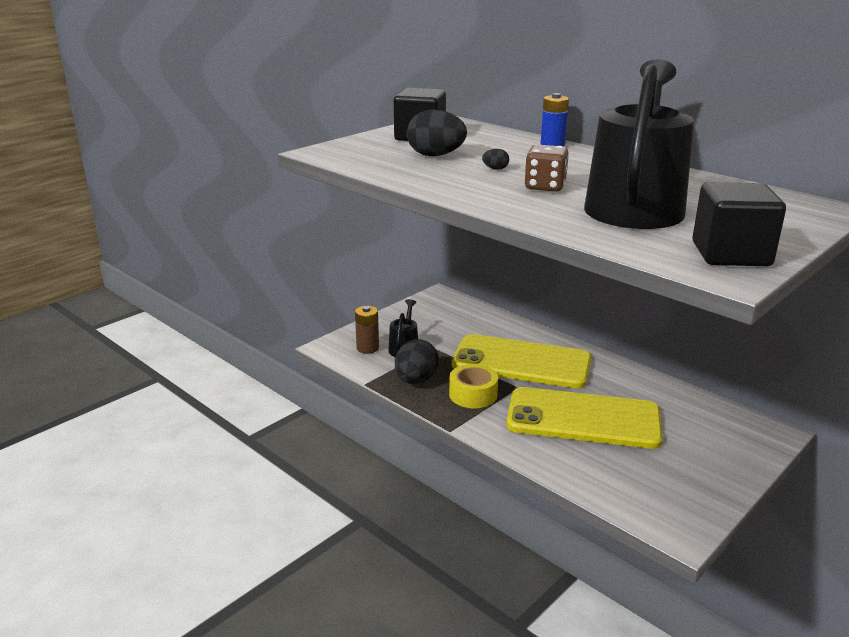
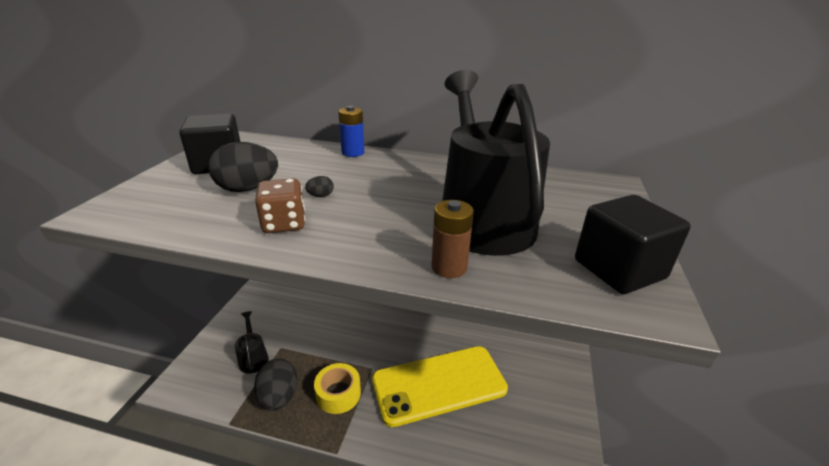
camera: 30 degrees left, 5 degrees up
(367, 348) = (216, 372): brown battery -> brown battery (449, 267)
(521, 362) = (362, 337): yellow phone -> none
(545, 187) = (385, 212): brown dice -> brown dice (284, 224)

